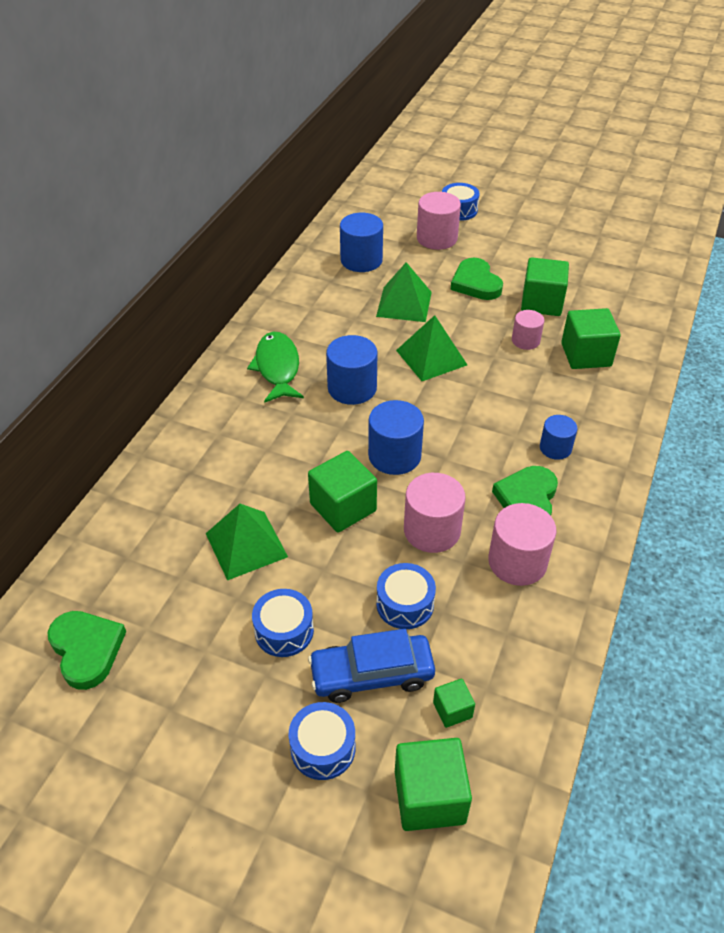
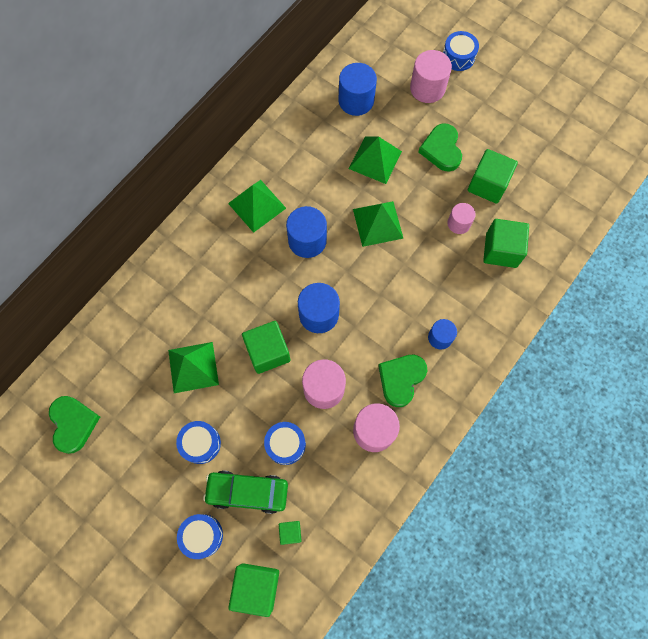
camera: 15 degrees right, 25 degrees up
(277, 368) = (257, 205): green fish -> green pyramid
(372, 674) = (247, 492): blue car -> green car

